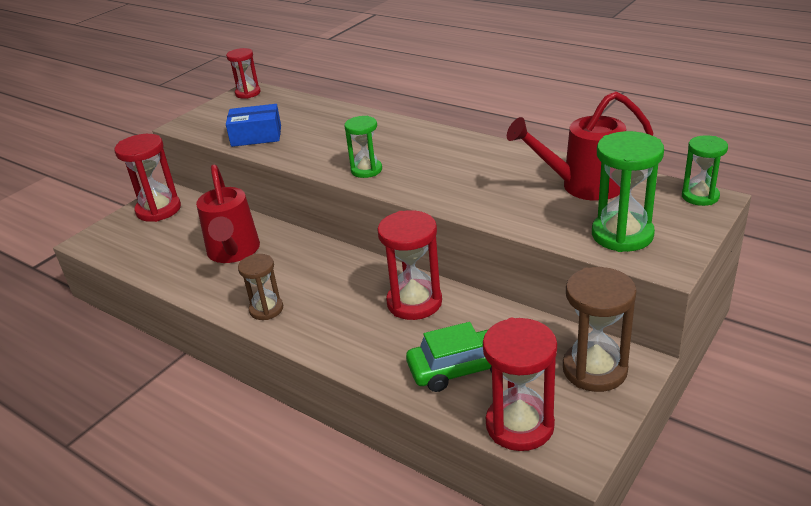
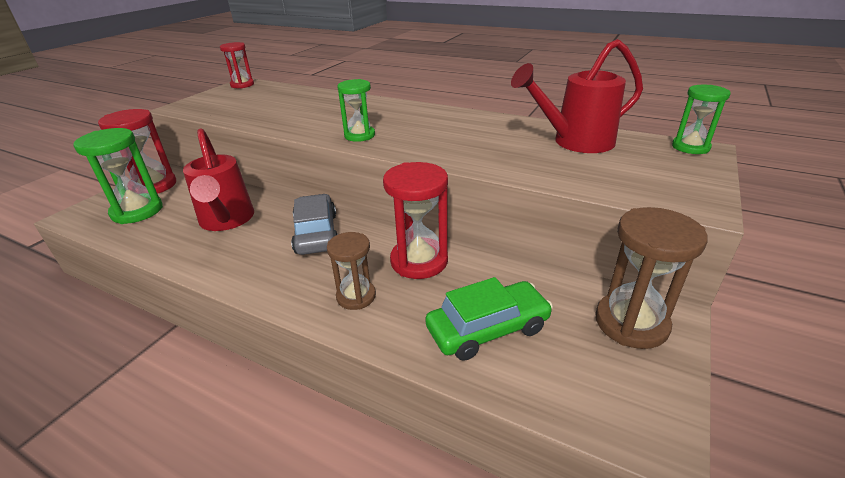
camera: 10 degrees left, 0 degrees up
(256, 136) = (249, 113): blue box -> none
(266, 309) = (260, 275): brown hourglass -> brown hourglass (356, 296)
(319, 270) = (316, 233): none -> grey car
(519, 425) = (574, 397): red hourglass -> none
(622, 235) = (637, 180): green hourglass -> green hourglass (137, 211)

